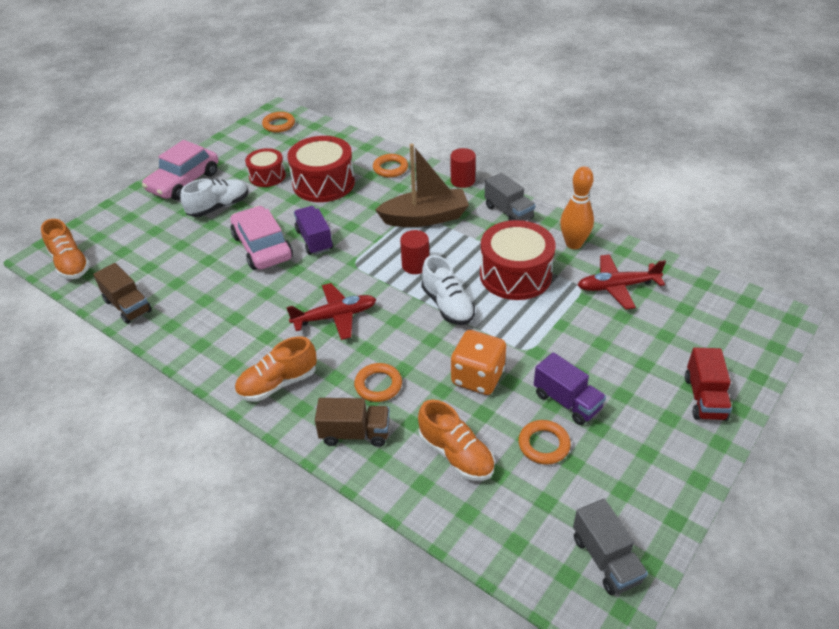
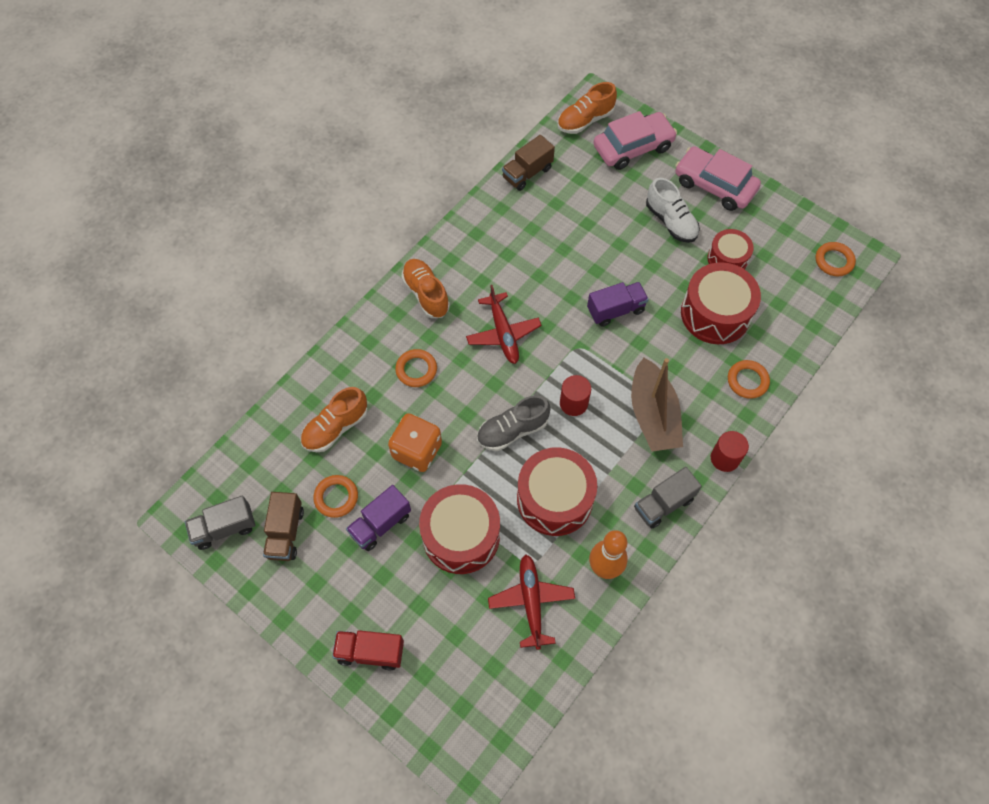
camera: 90 degrees right, 20 degrees up
(262, 247) = (605, 266): pink car -> pink car (633, 147)
(355, 433) = (367, 353): brown truck -> brown truck (286, 533)
(447, 305) = (512, 430): white shoe -> grey shoe
(565, 337) = (461, 536): none -> red drum

